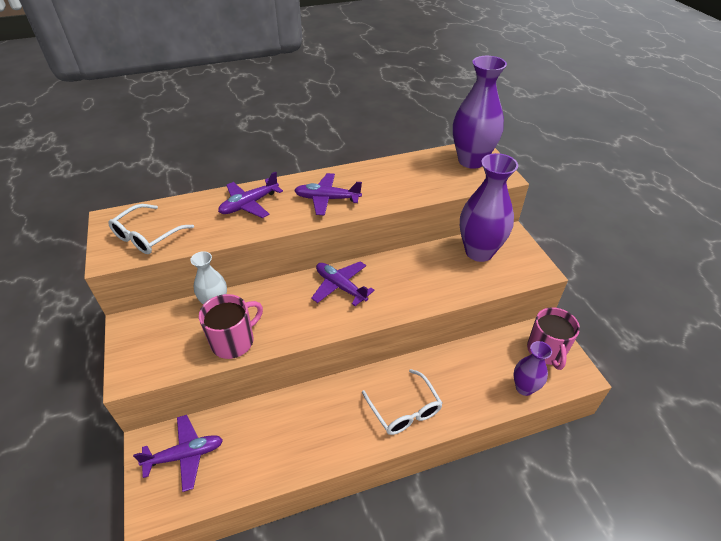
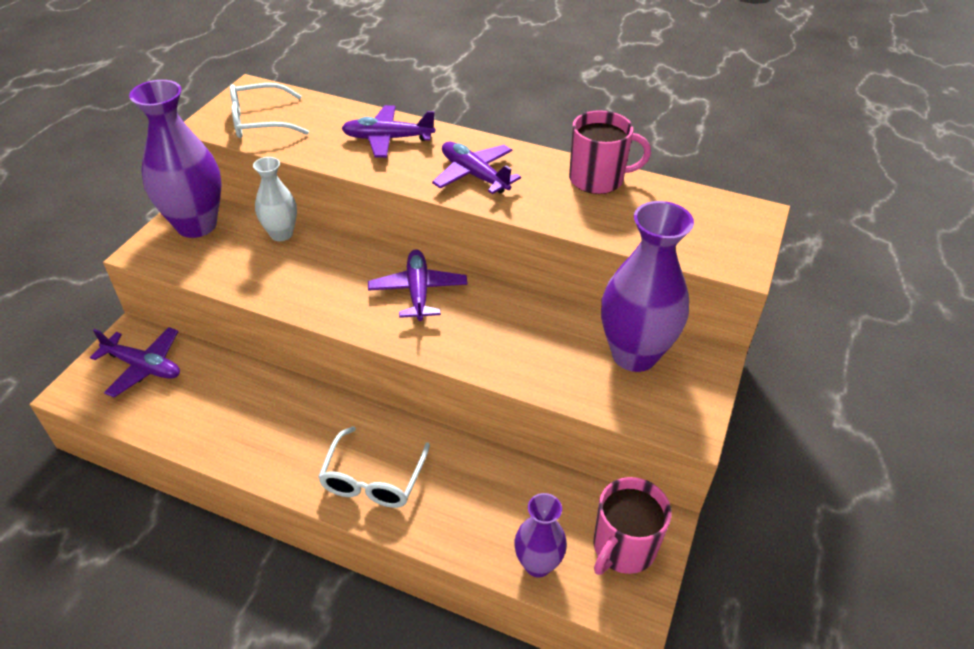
camera: 40 degrees right, 0 degrees up
(233, 341) = (255, 278): pink mug -> pink mug (598, 179)
(471, 161) = (721, 223): purple vase -> purple vase (196, 225)

